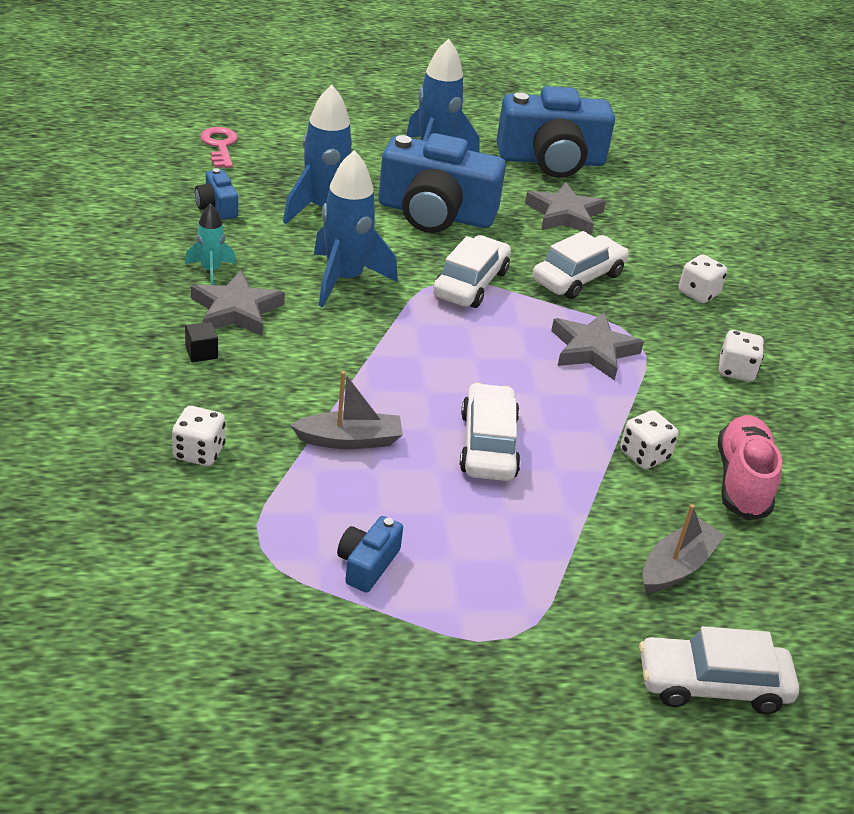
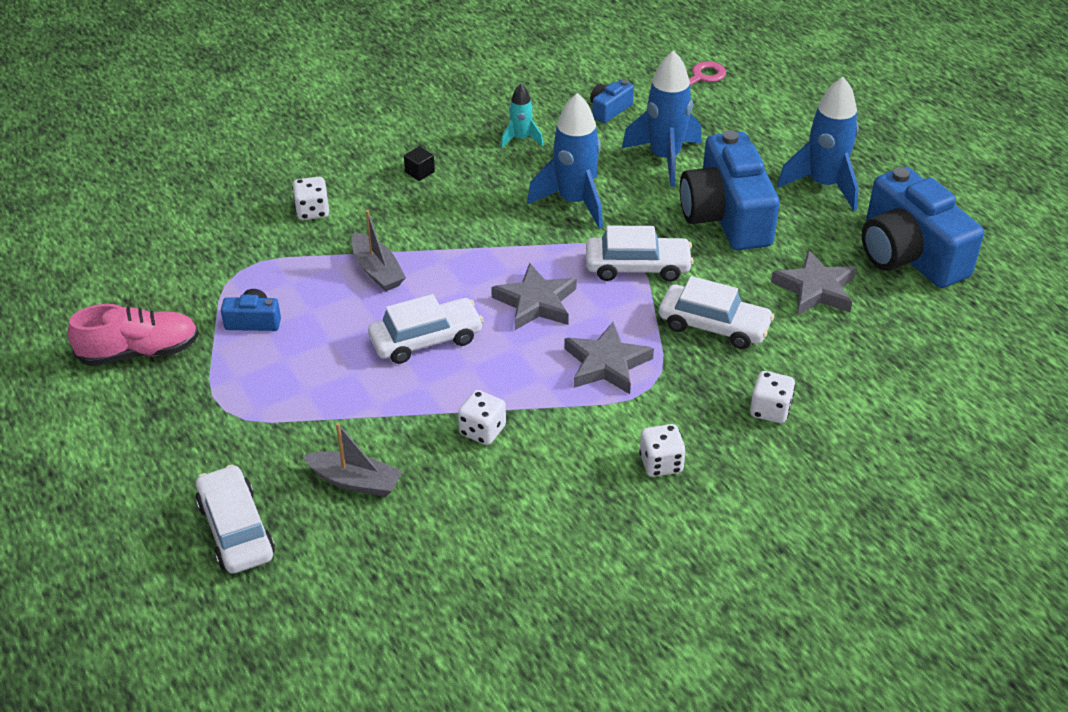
camera: 70 degrees right, 5 degrees up
(236, 310) = (483, 167): grey star -> grey star (536, 302)
(742, 481) = (494, 500): pink shoe -> pink shoe (139, 352)

